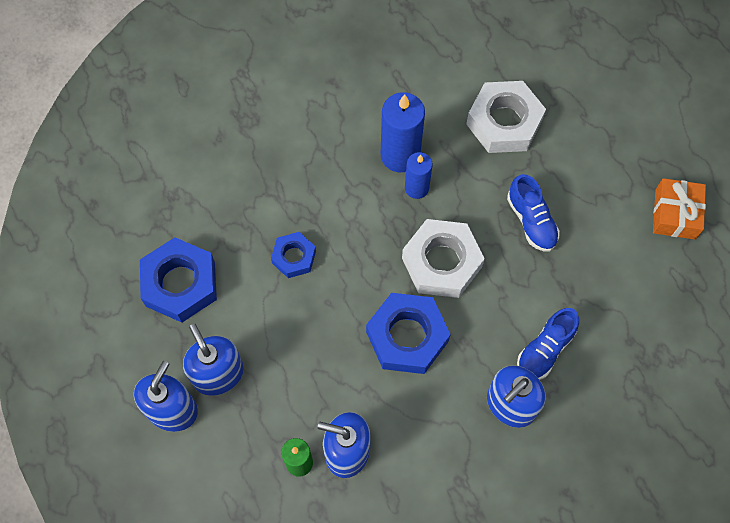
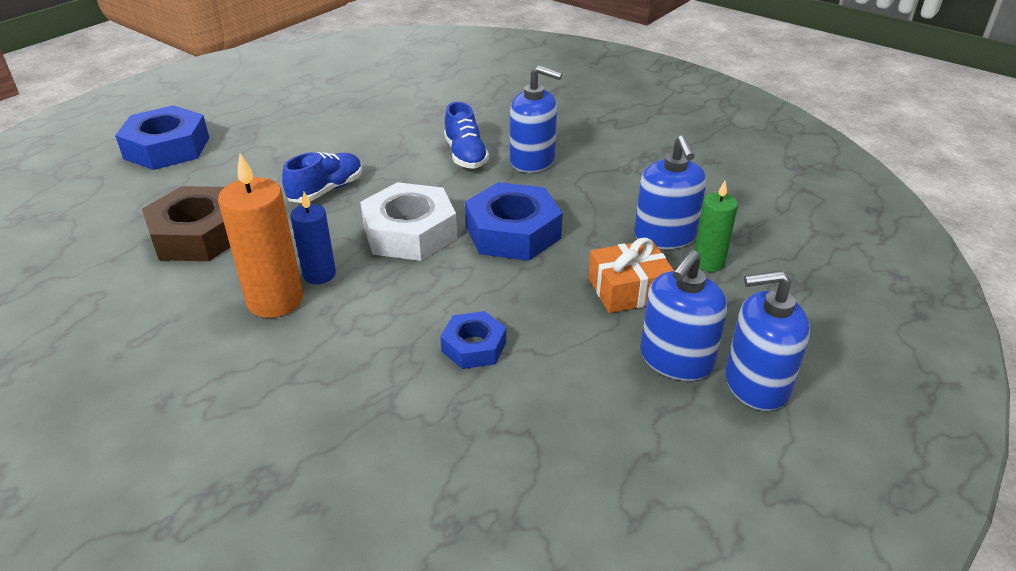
camera: 115 degrees left, 30 degrees down
(180, 284) = (589, 448): blue nut -> blue nut (167, 148)
(400, 155) = (275, 300): blue candle -> orange candle
(504, 122) = (198, 235): white nut -> brown nut
(545, 350) = (465, 155): blue shoe -> blue shoe turned 60 degrees clockwise
(675, 214) = (281, 121): orange gift -> orange gift (629, 289)

